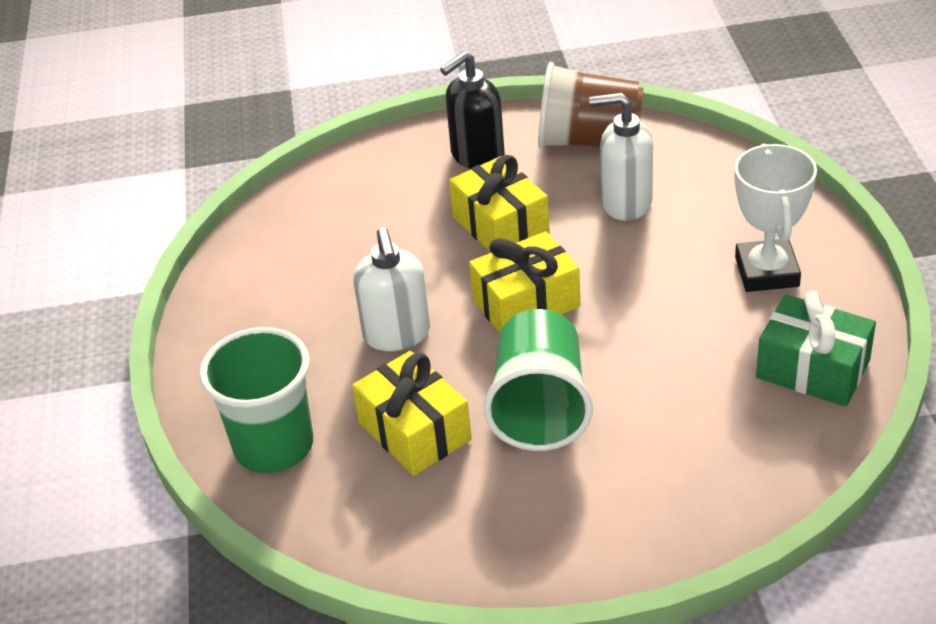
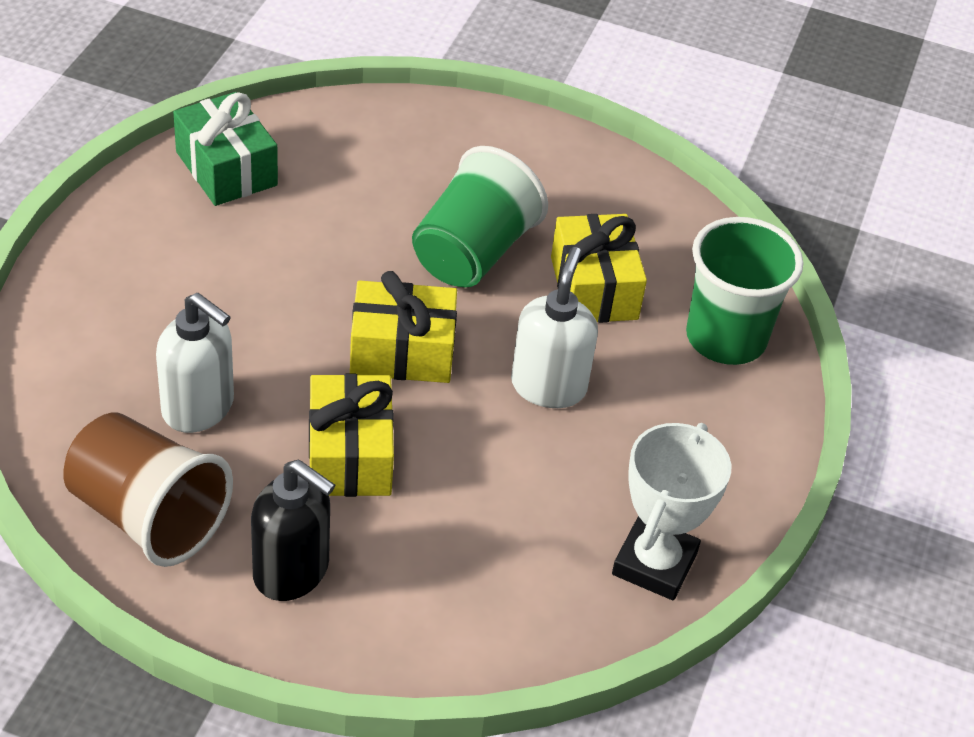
camera: 160 degrees left, 5 degrees up
(477, 156) = (292, 571): black soap dispenser -> black soap dispenser turned 45 degrees clockwise
(766, 272) = (158, 262): white trophy -> white trophy (654, 564)

